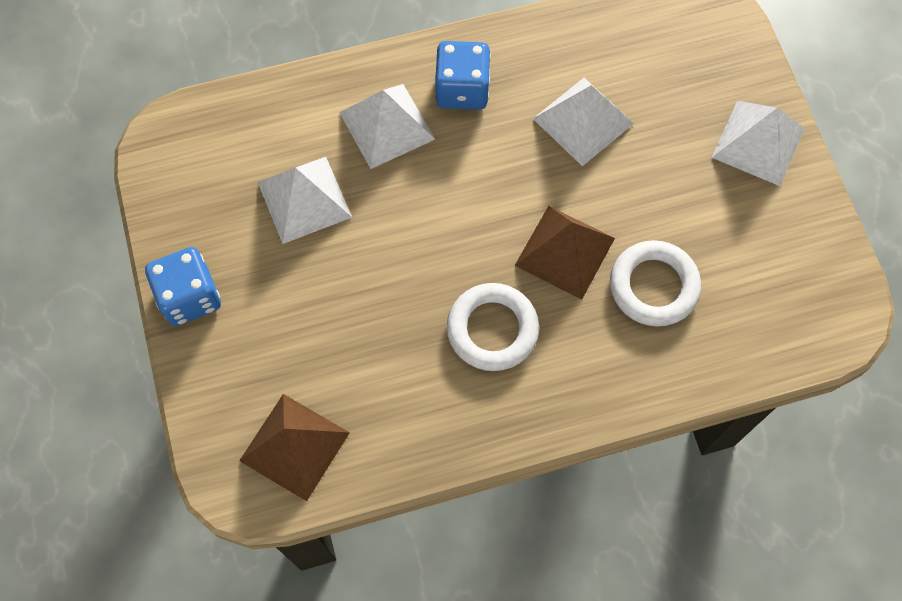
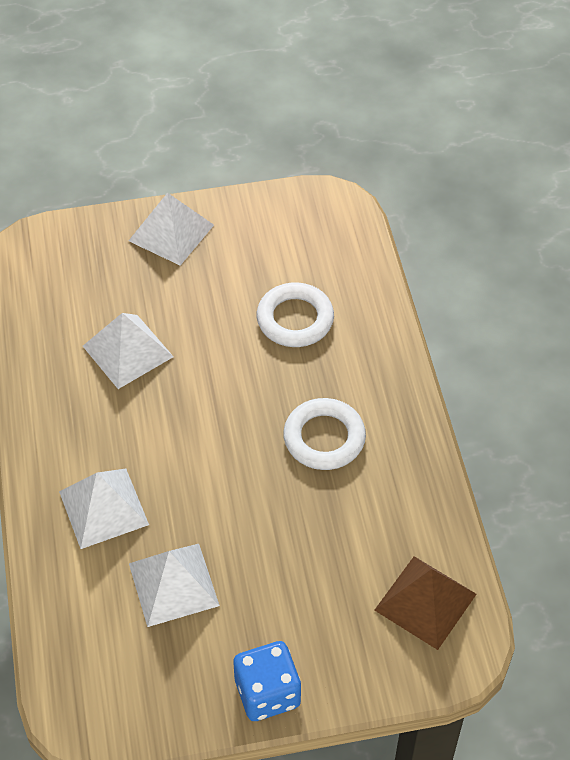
camera: 85 degrees left, 15 degrees down
(462, 90) = (76, 442): blue dice -> none
(564, 251) = (255, 378): brown pyramid -> none

